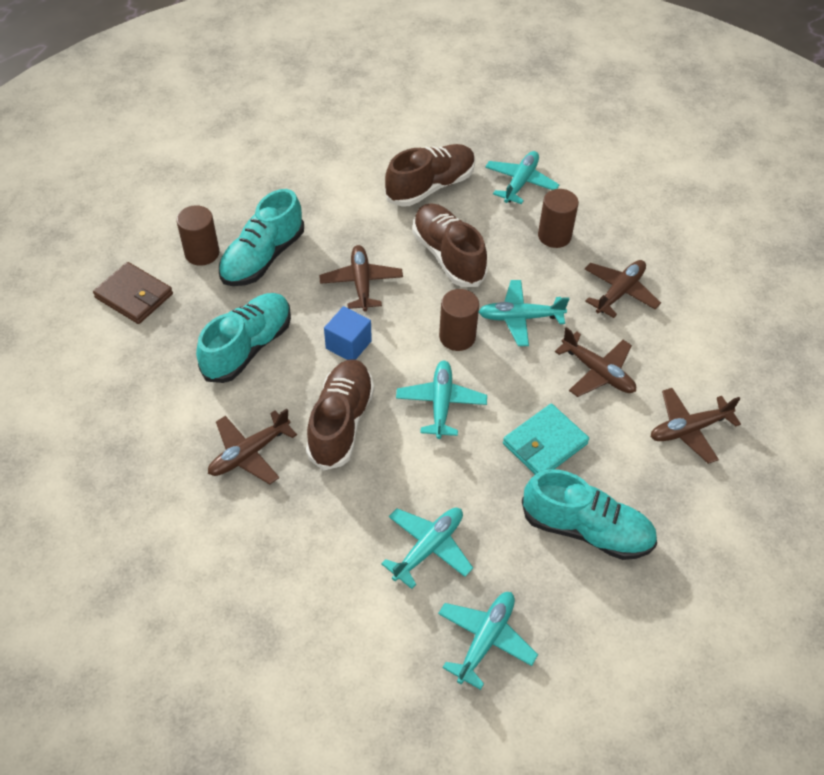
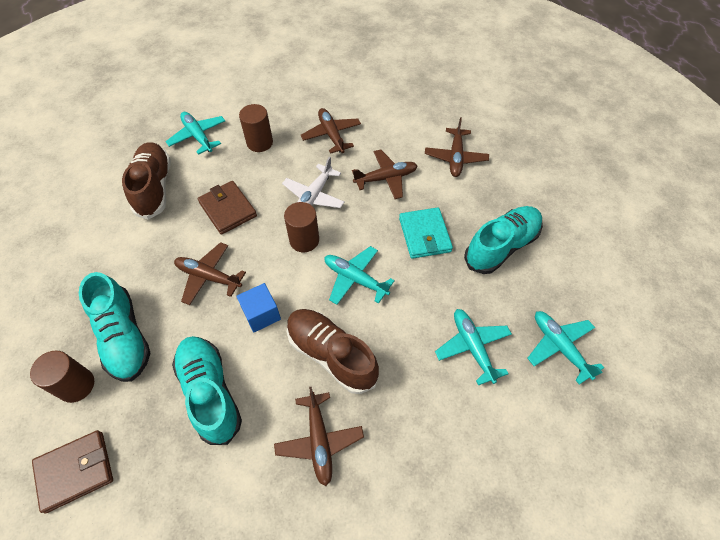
camera: 60 degrees left, 5 degrees up
(448, 256) = (228, 209): brown shoe -> brown wallet
(520, 318) = (314, 196): turquoise plane -> white plane

